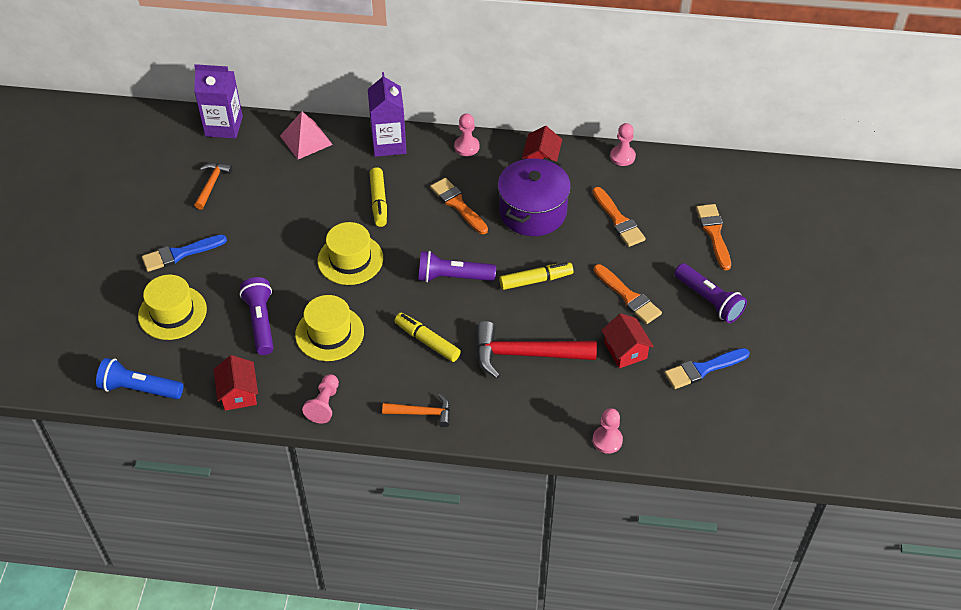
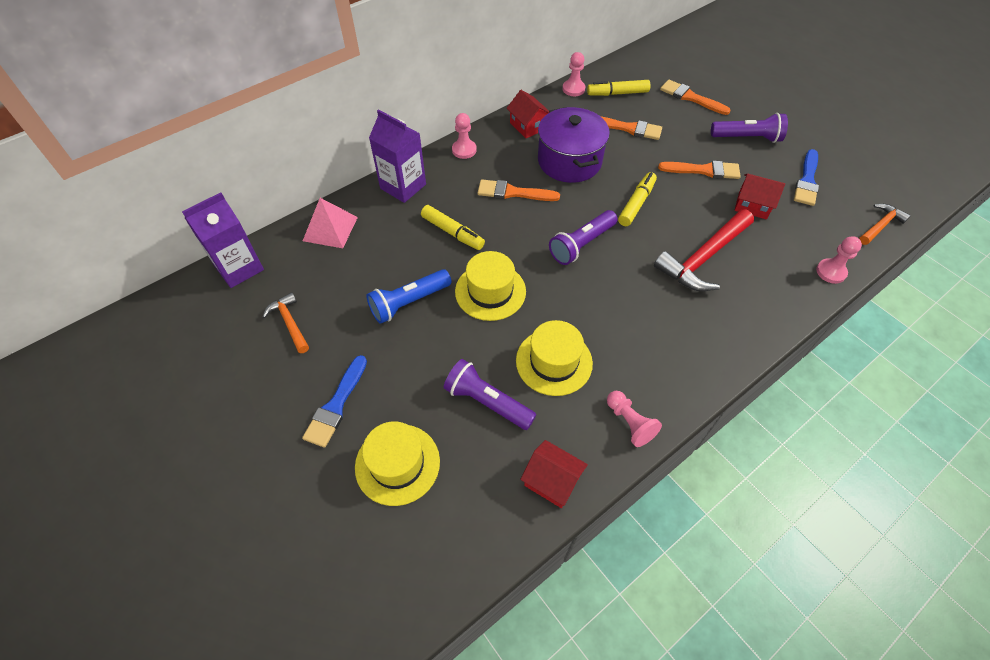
camera: 45 degrees left, 5 degrees up
(139, 389) = (459, 565): blue flashlight -> blue flashlight (409, 302)
(422, 413) = (703, 361): orange hammer -> orange hammer (880, 225)
(427, 341) = (630, 305): yellow marker -> yellow marker (617, 93)

